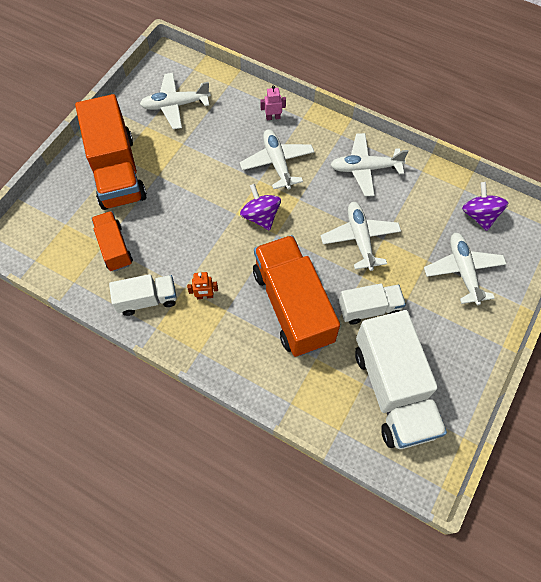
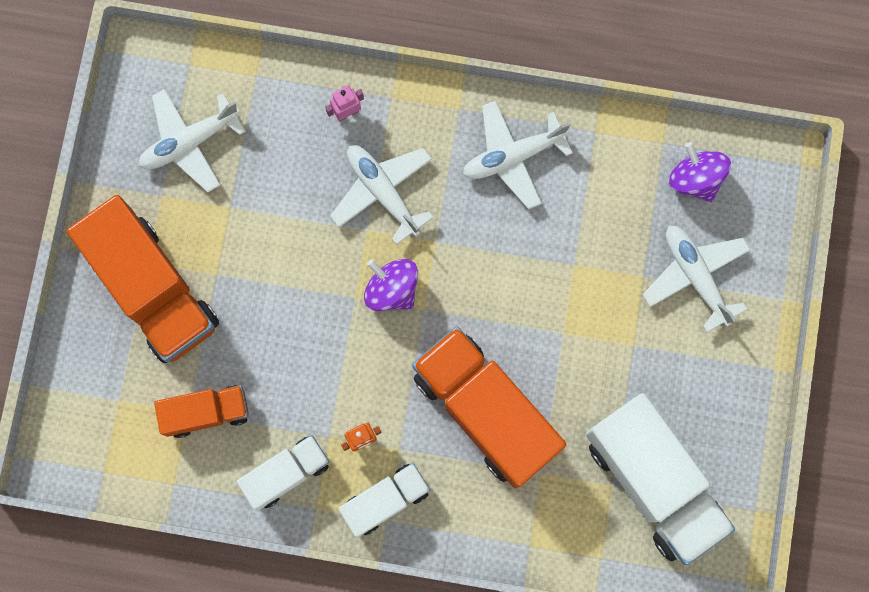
camera: 20 degrees left, 15 degrees up
(114, 248) = (206, 412): orange truck -> orange truck turned 120 degrees clockwise
(360, 239) = (542, 276): white plane -> none
(369, 309) = (587, 378): white truck -> white truck (385, 500)

